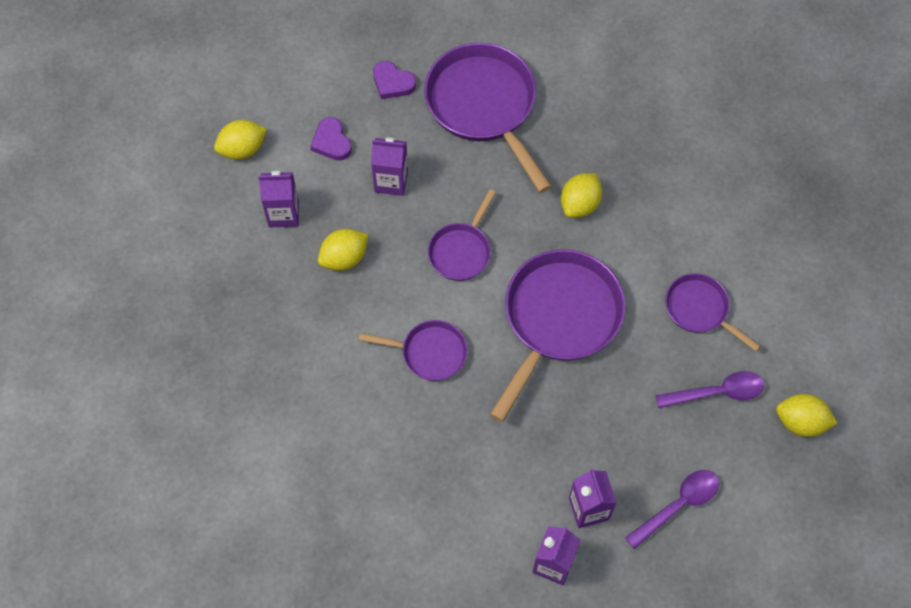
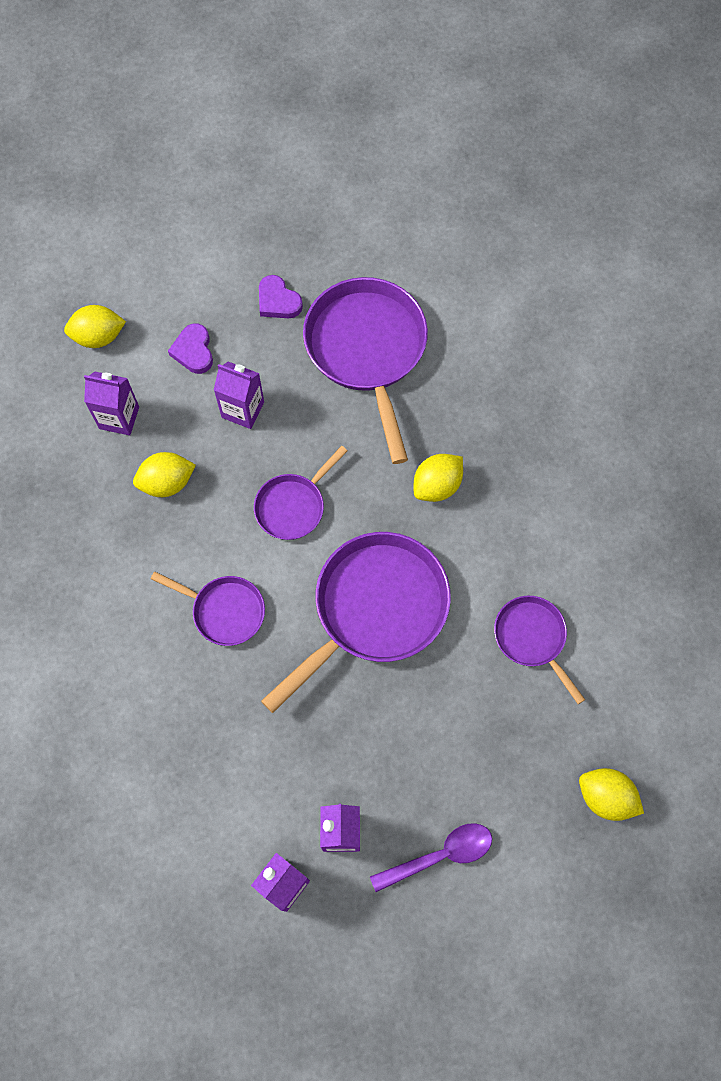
camera: 15 degrees right, 5 degrees up
(716, 392) = (522, 738): purple spoon -> none

